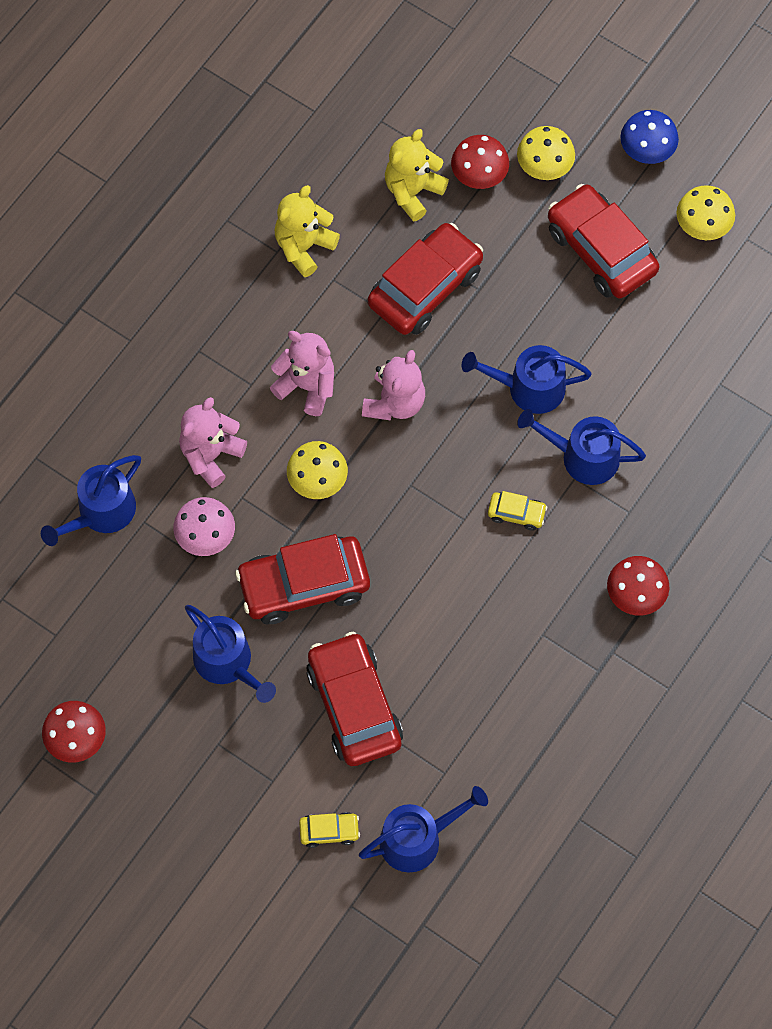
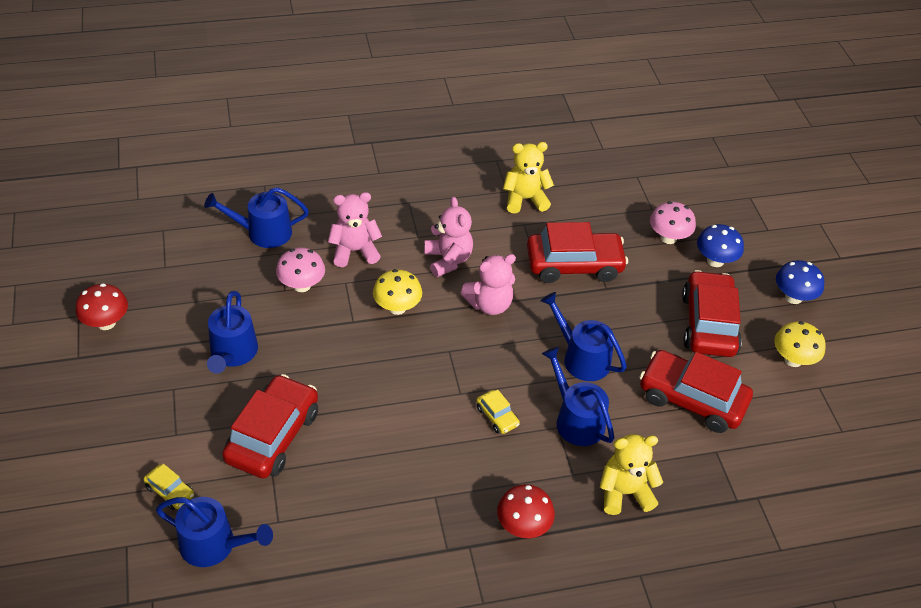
camera: 40 degrees right, 20 degrees down
(304, 585) = (324, 350): red car -> red car (692, 399)
(413, 191) = (619, 218): yellow teddy bear -> yellow teddy bear (624, 492)
(479, 176) = (668, 238): red mushroom -> pink mushroom
(544, 167) = (715, 261): yellow mushroom -> blue mushroom

